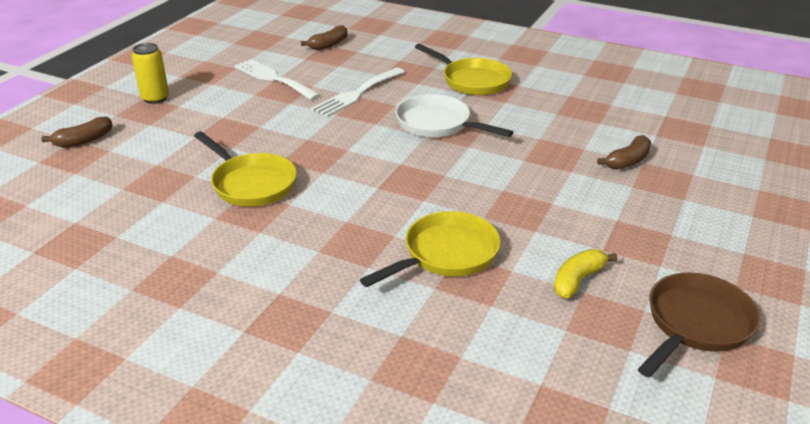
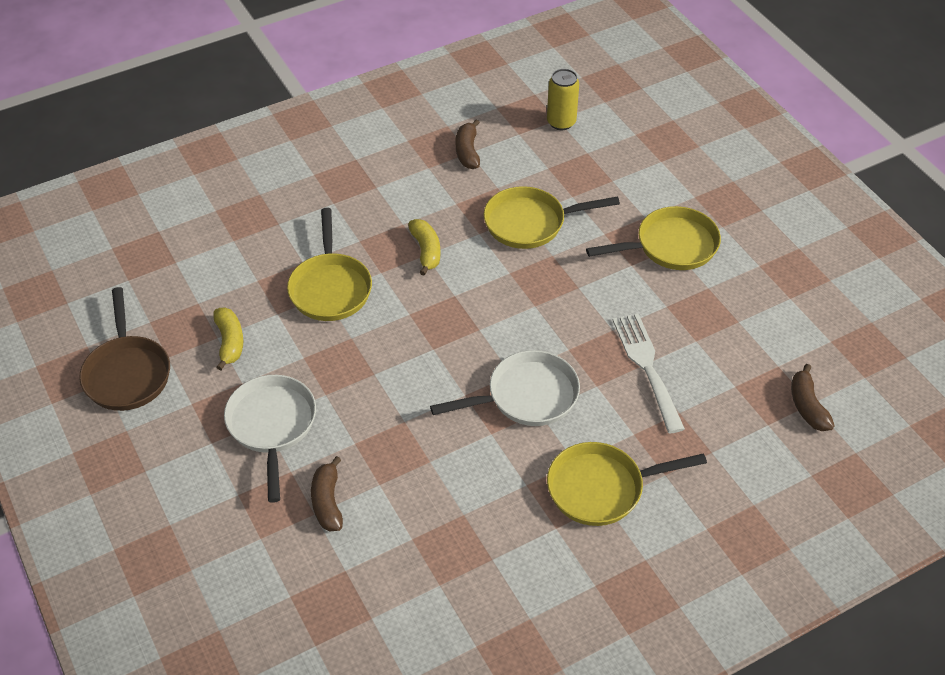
camera: 125 degrees right, 15 degrees up
(83, 140) = (693, 150): brown banana -> brown banana (467, 151)
(155, 98) = (752, 215): yellow can -> yellow can (561, 122)
(221, 118) = (670, 246): none -> yellow pan
(273, 79) = (738, 316): white fork -> none
(341, 222) = (426, 251): none -> yellow banana
(614, 213) = (272, 426): none -> white pan

